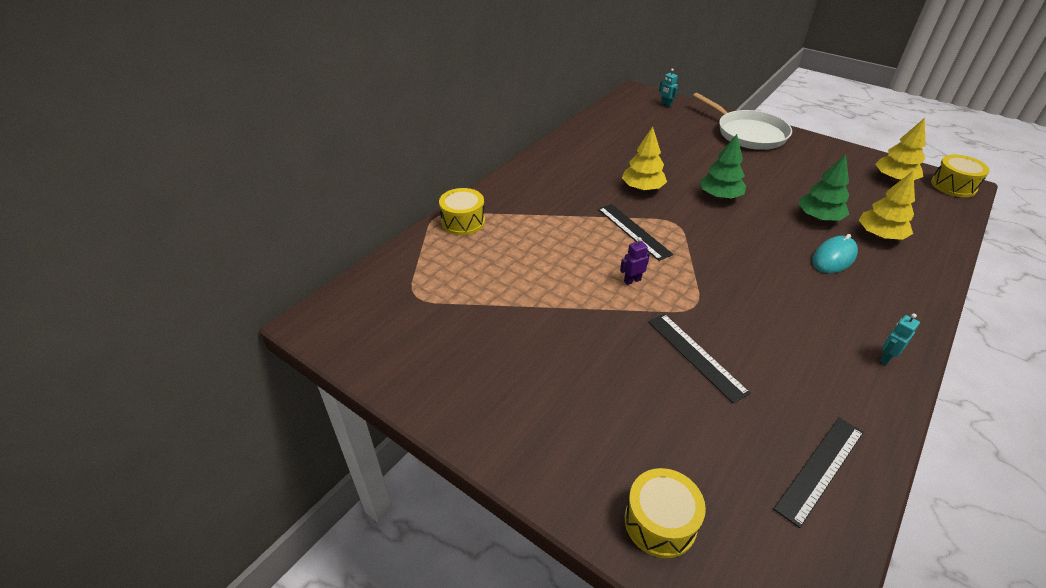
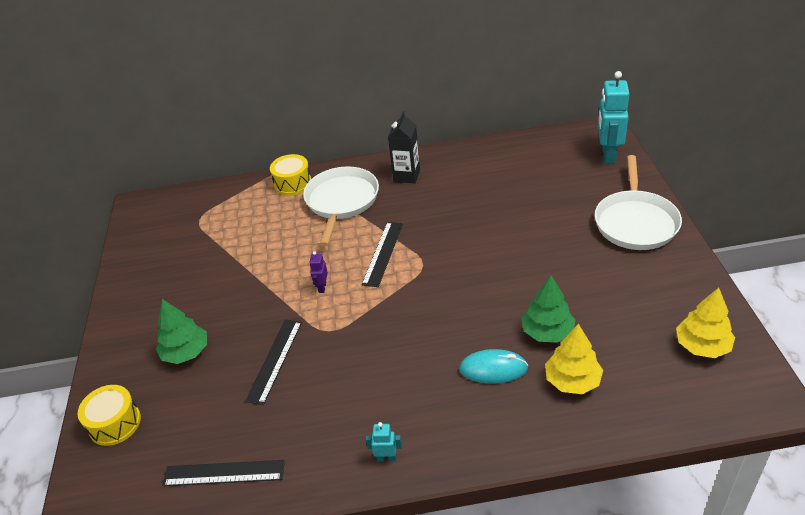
camera: 50 degrees right, 0 degrees up
(533, 214) = (341, 201): none -> white pan
(554, 172) = (406, 176): none -> black carton
(632, 280) = (322, 287): purple robot -> purple robot turned 105 degrees counterclockwise
(642, 188) = (448, 223): yellow tree -> none
(666, 104) = (608, 155): turquoise robot -> turquoise robot, size x2.21
(720, 196) = (497, 264): green tree -> green tree (186, 352)
(953, 186) = (759, 392): yellow drum -> none

